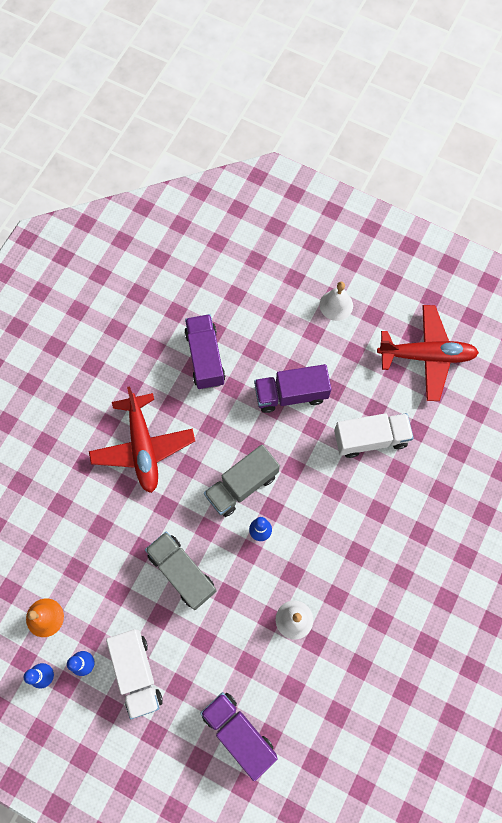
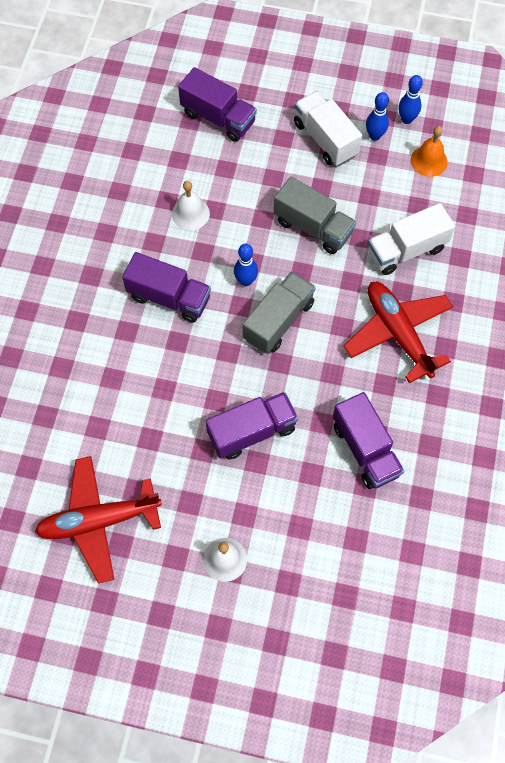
camera: 165 degrees right, 5 degrees down
(333, 534) = (169, 297): none -> purple truck
(370, 439) = (149, 404): white truck -> white truck (406, 250)

